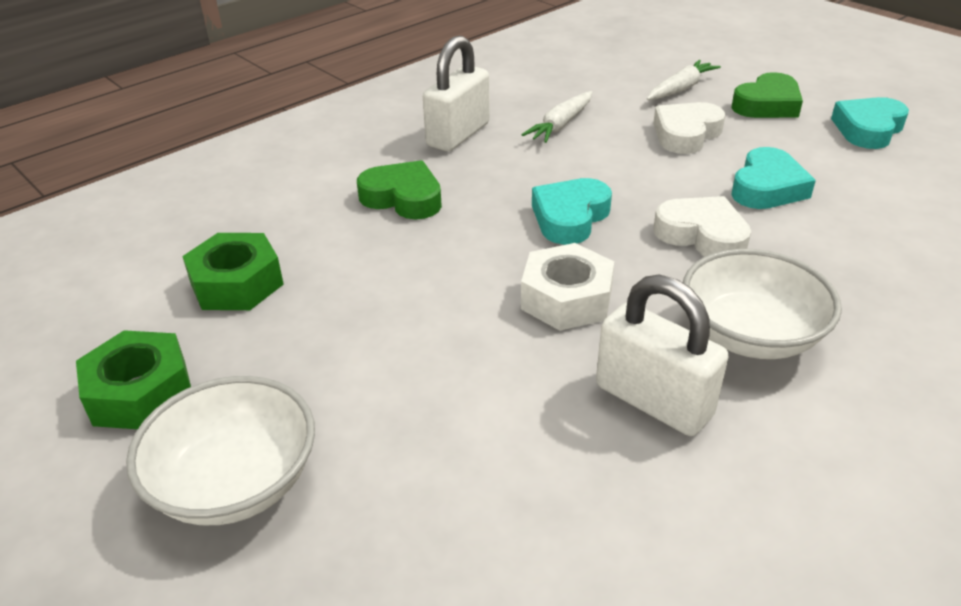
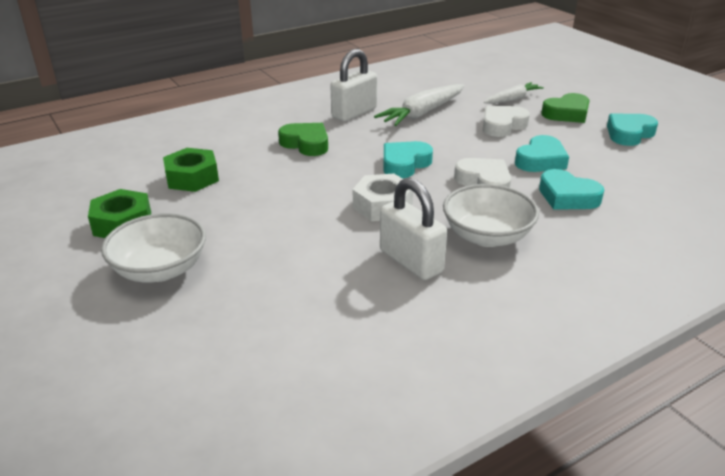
camera: 10 degrees right, 5 degrees down
(561, 125) = (422, 113): white carrot -> white carrot, size x1.57
(834, 247) = (567, 197): none -> turquoise heart

